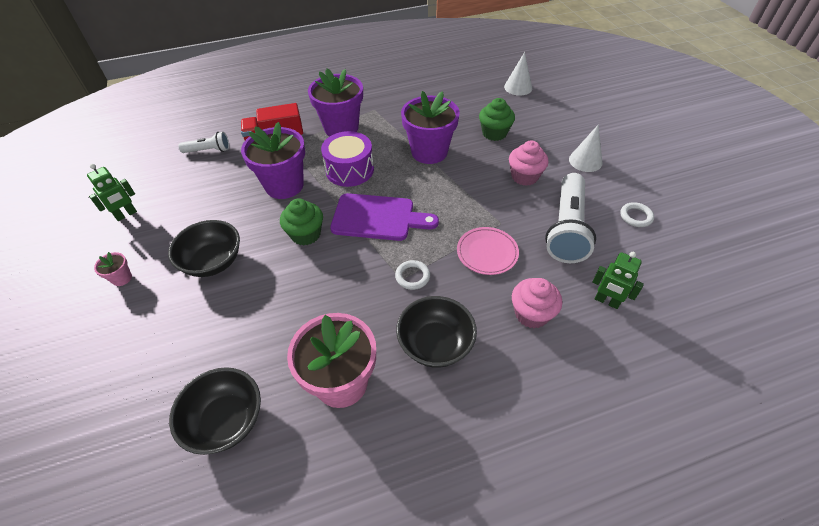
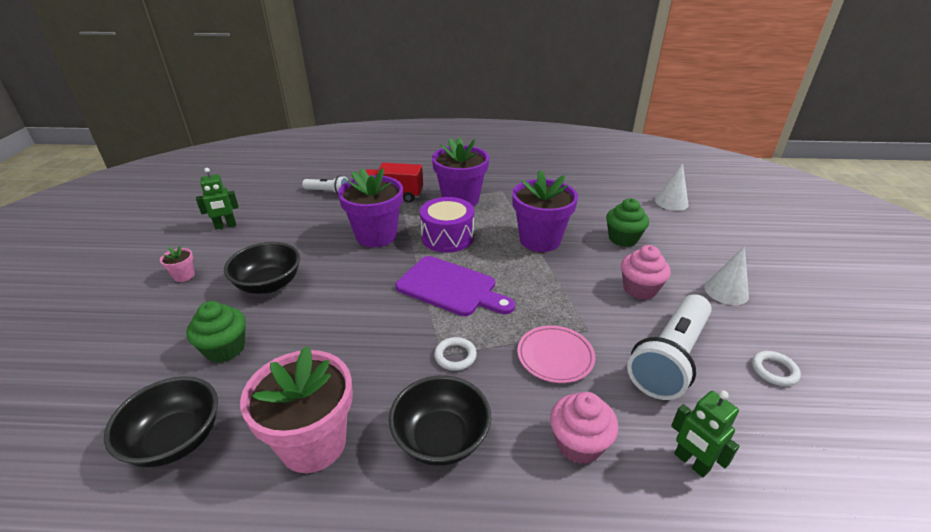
camera: 20 degrees right, 15 degrees down
(306, 234) = (369, 284): green cupcake -> green cupcake (225, 348)

